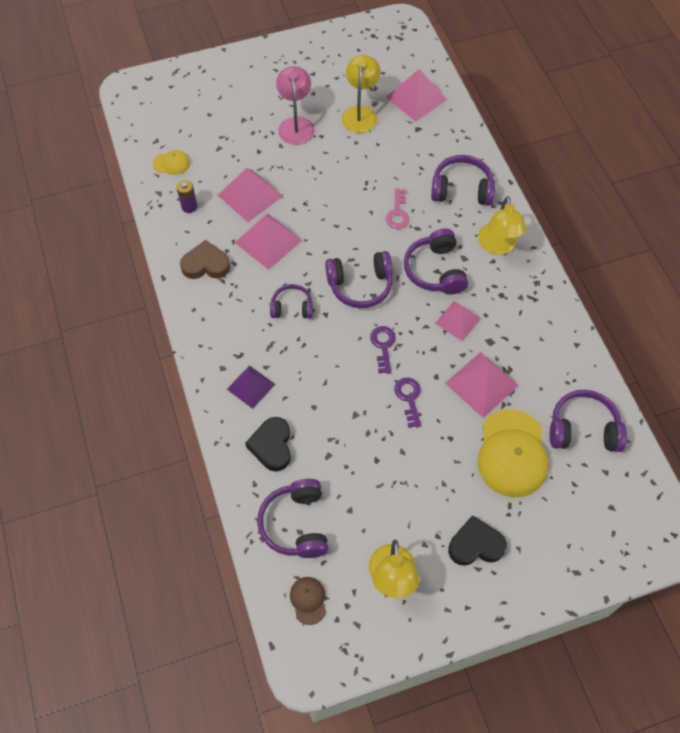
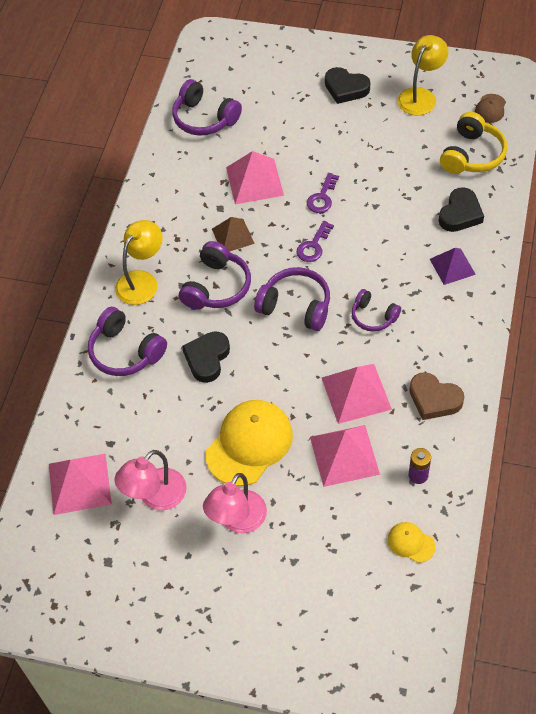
camera: 145 degrees left, 5 degrees down
(296, 524) = (472, 155): purple headphones -> yellow headphones
(360, 113) = (155, 497): yellow lamp -> pink lamp
(397, 213) = (207, 358): pink key -> black heart
(458, 320) = (233, 236): pink pyramid -> brown pyramid
(512, 453) = (272, 127): yellow cap -> yellow cap (249, 444)

